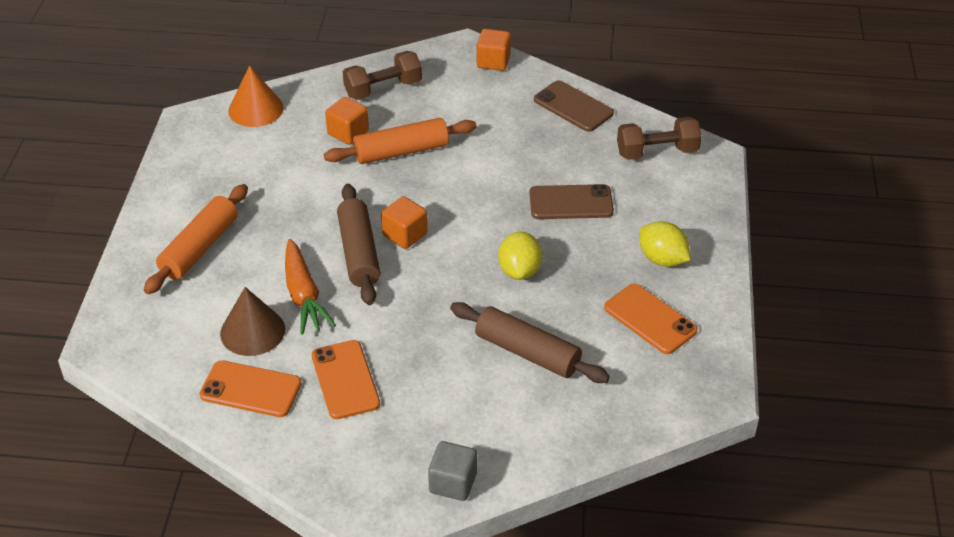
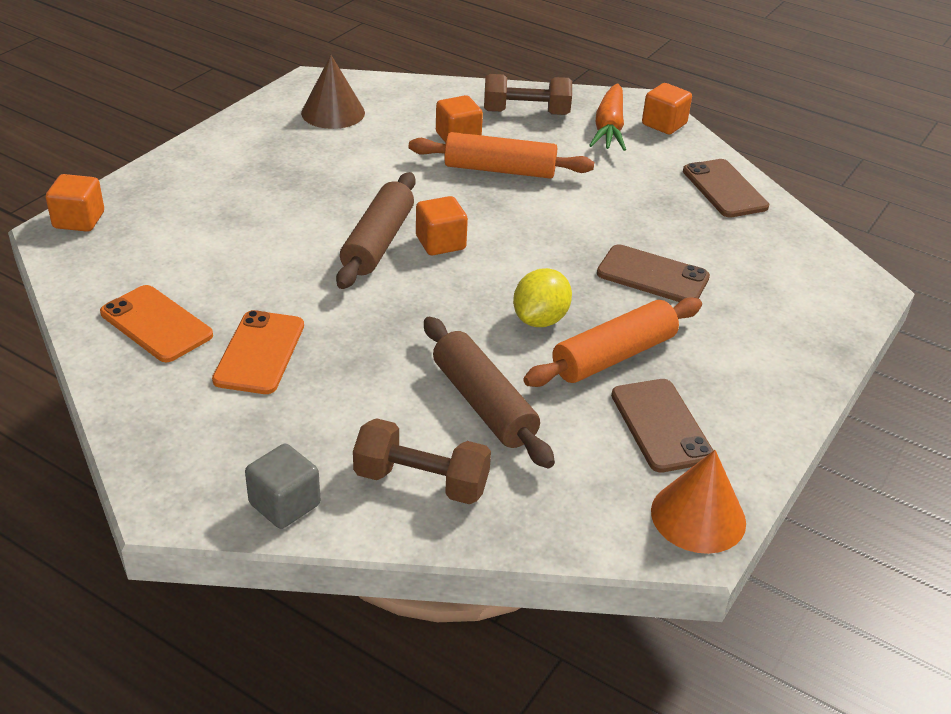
camera: 25 degrees right, 5 degrees down
(110, 327) = (79, 220): none -> orange cube
(199, 248) = (224, 184): orange rolling pin -> orange rolling pin (613, 356)
(252, 331) = (207, 273): brown cone -> brown cone (333, 112)
(256, 109) = (383, 91): orange cone -> orange cone (698, 516)
(303, 295) = (287, 260): orange carrot -> orange carrot (609, 128)
(650, 319) = (661, 425): orange phone -> brown phone
(657, 152) = (795, 261): brown dumbbell -> brown dumbbell (421, 482)
(662, 259) = (723, 369): yellow lemon -> none

